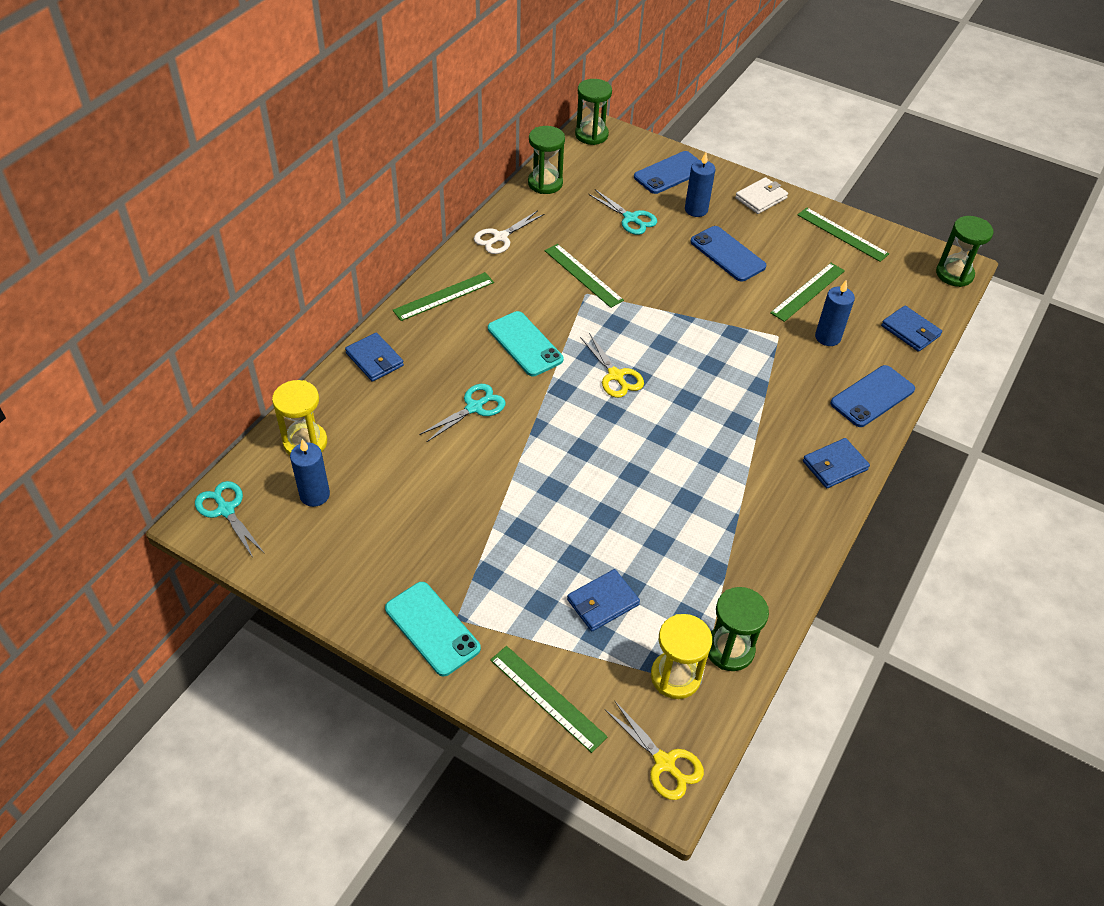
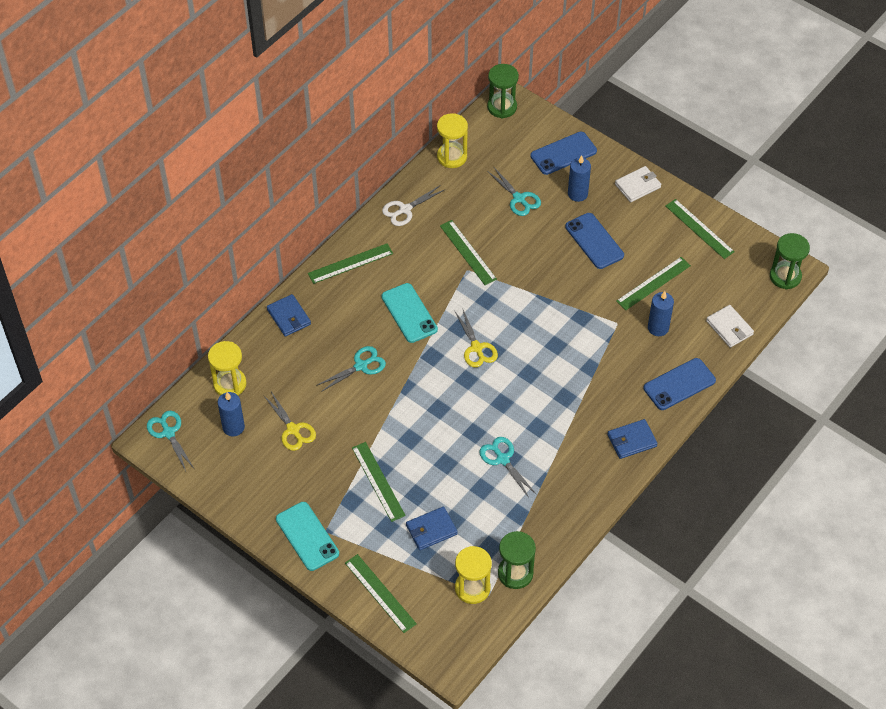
camera: 10 degrees right, 5 degrees up
(519, 546) = (378, 481): none -> green ruler
(545, 183) = (452, 157): green hourglass -> yellow hourglass
(664, 763) = (452, 645): yellow scissors -> yellow scissors (293, 430)
(678, 503) = (502, 459): none -> turquoise scissors
(910, 331) = (729, 328): blue wallet -> white wallet

